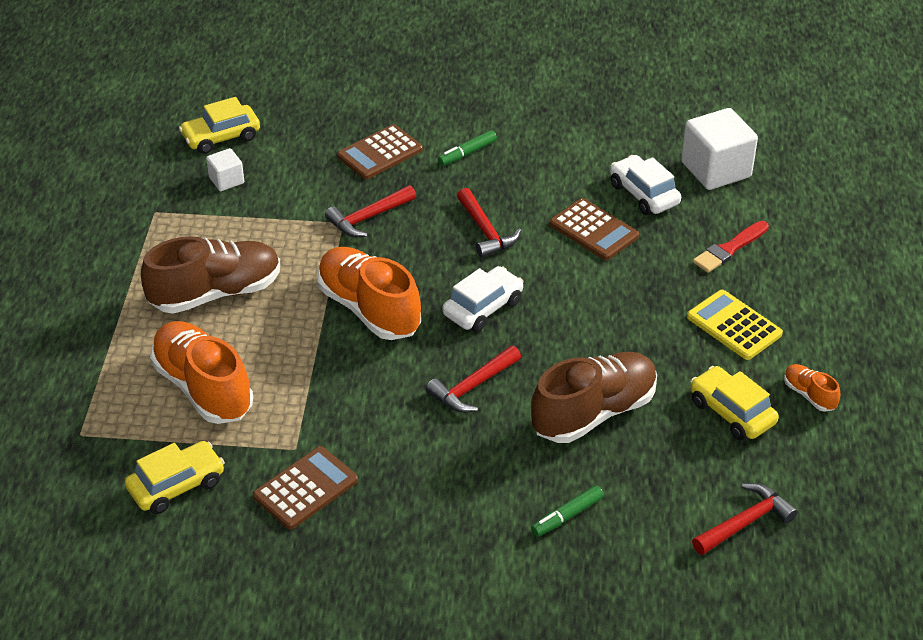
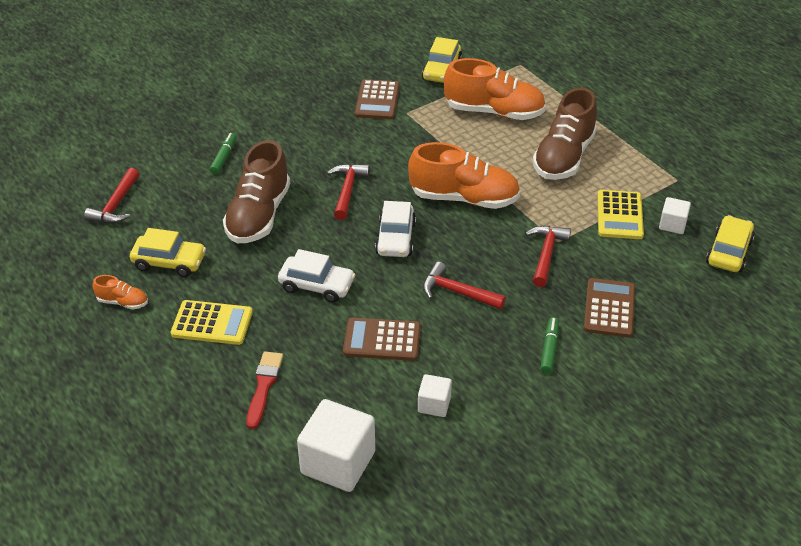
camera: 140 degrees right, 0 degrees up
(256, 212) = (619, 215): none -> yellow calculator
(603, 166) = (434, 404): none -> white cube
(644, 194) = (375, 397): white car -> white car (317, 285)

